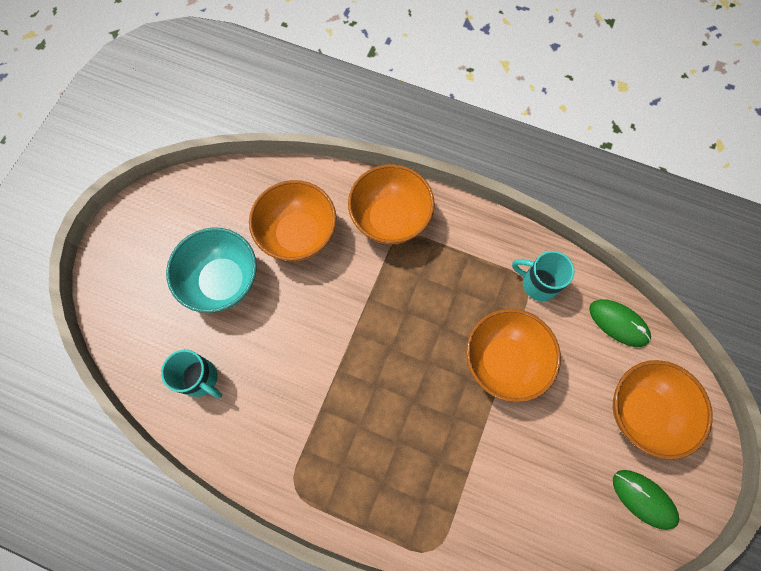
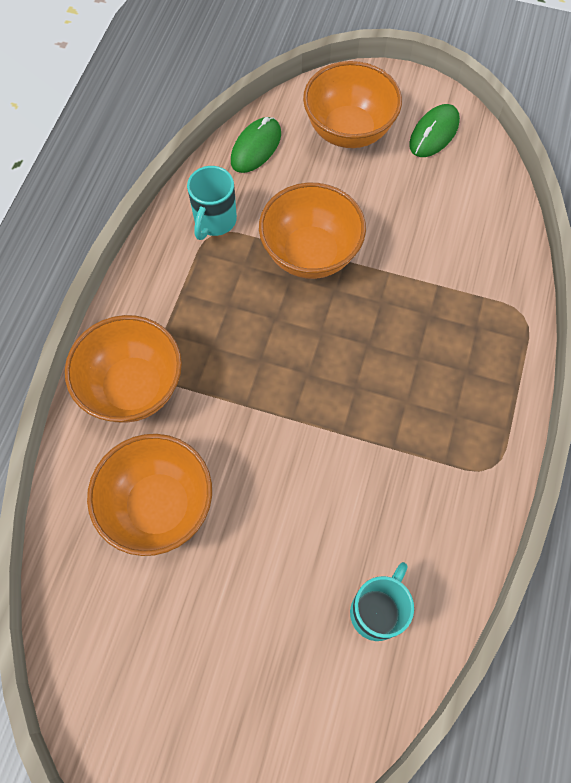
camera: 95 degrees left, 5 degrees down
(222, 281) = (234, 604): turquoise bowl -> none

